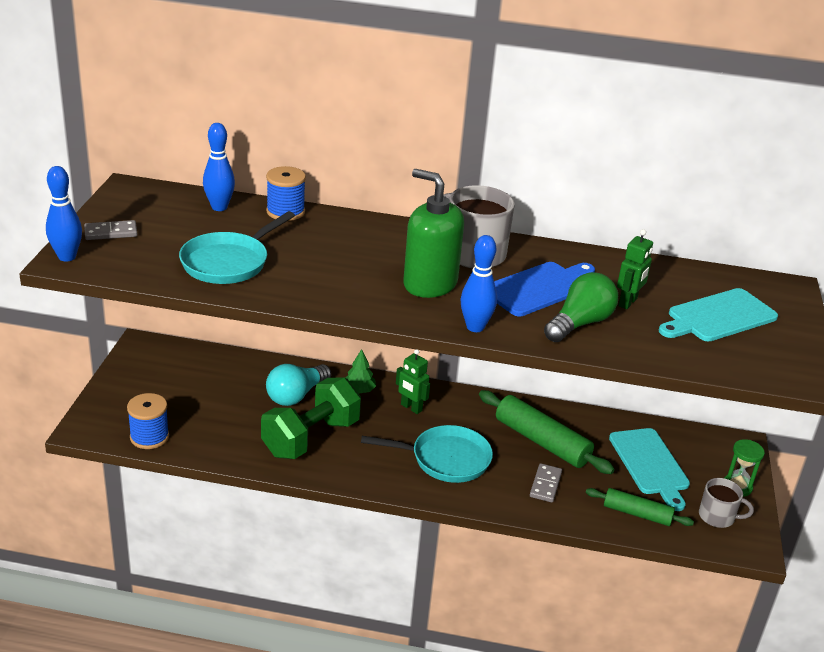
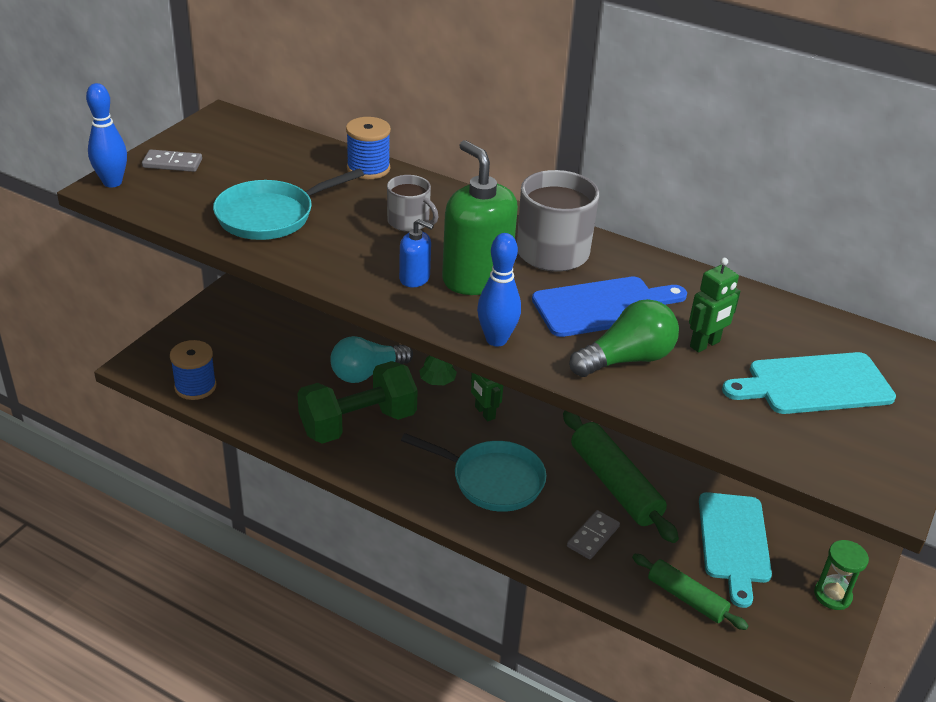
camera: 20 degrees right, 5 degrees up
(219, 207) = (301, 153): blue bowling pin -> none
(381, 292) = (414, 278): none -> blue soap dispenser
(717, 516) = (787, 626): grey mug -> grey mug (409, 222)

